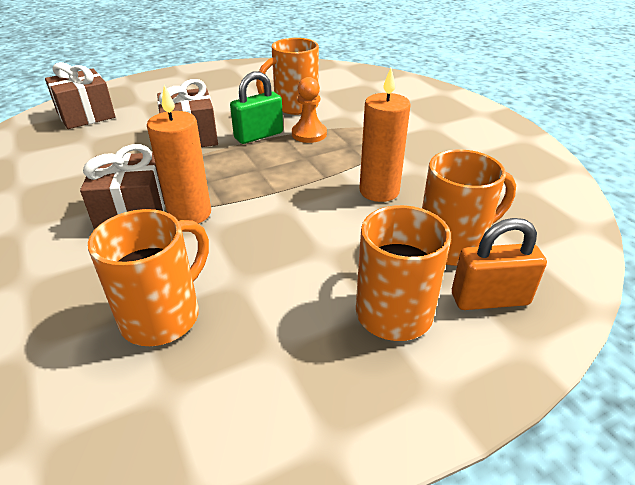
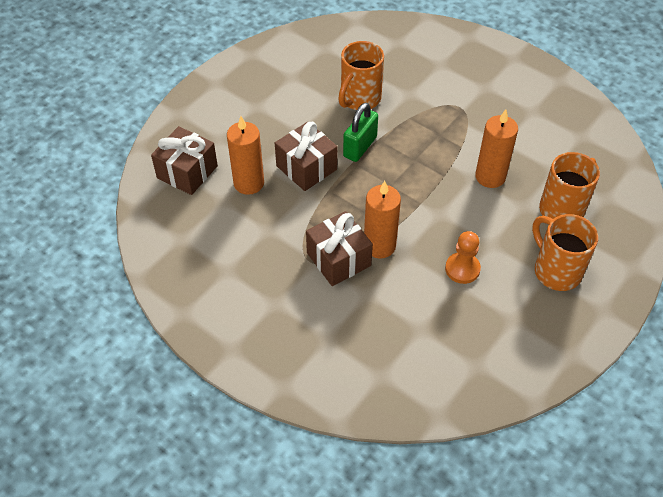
camera: 25 degrees left, 15 degrees up
(126, 134) = (249, 183): none -> orange candle
(163, 316) = (434, 325): orange mug -> none
(309, 134) = (398, 131): orange pawn -> orange pawn (462, 269)
(490, 299) = (602, 242): orange padlock -> none

